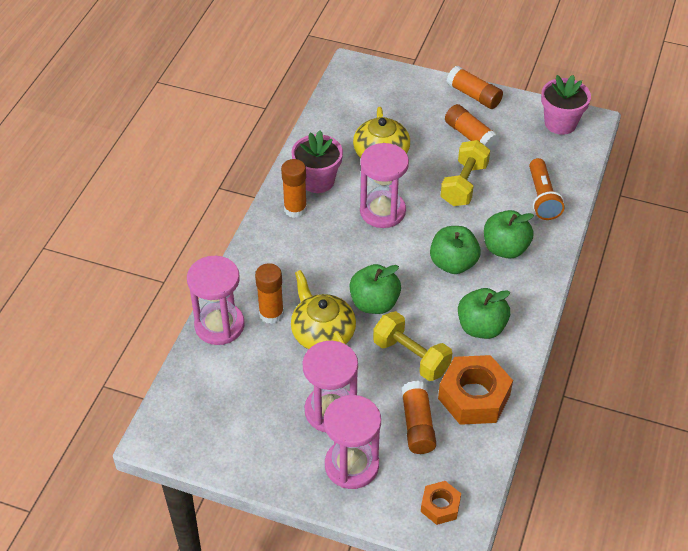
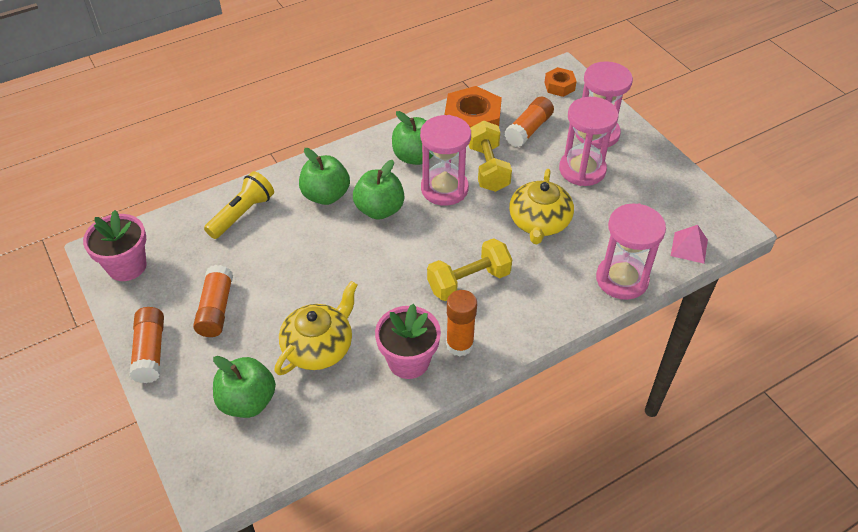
camera: 140 degrees left, 0 degrees up
(183, 389) = (689, 247): none -> pink pyramid
(271, 314) = (568, 262): orange glue stick -> none
(374, 303) = (475, 219): green apple -> green apple (247, 401)
(382, 211) = (383, 289): pink hourglass -> pink hourglass (444, 189)
(464, 184) = (286, 266): yellow dumbbell -> yellow dumbbell (468, 281)
(542, 198) = (242, 214): orange flashlight -> yellow flashlight

